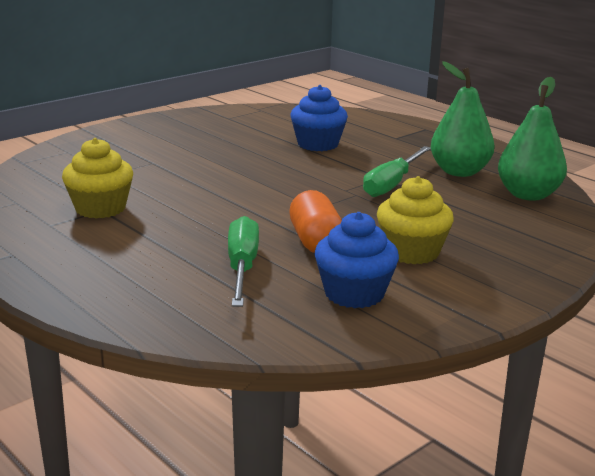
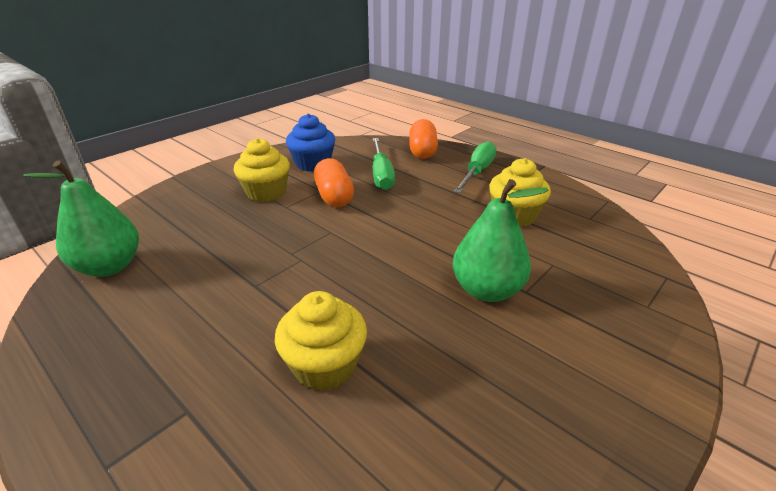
camera: 175 degrees right, 10 degrees up
(151, 307) = (422, 151): none -> orange capsule
(318, 144) = (325, 365): blue cupcake -> yellow cupcake
(392, 184) = (248, 272): green screwdriver -> green screwdriver (477, 172)
(459, 172) = (153, 306): green pear -> green pear (487, 290)

